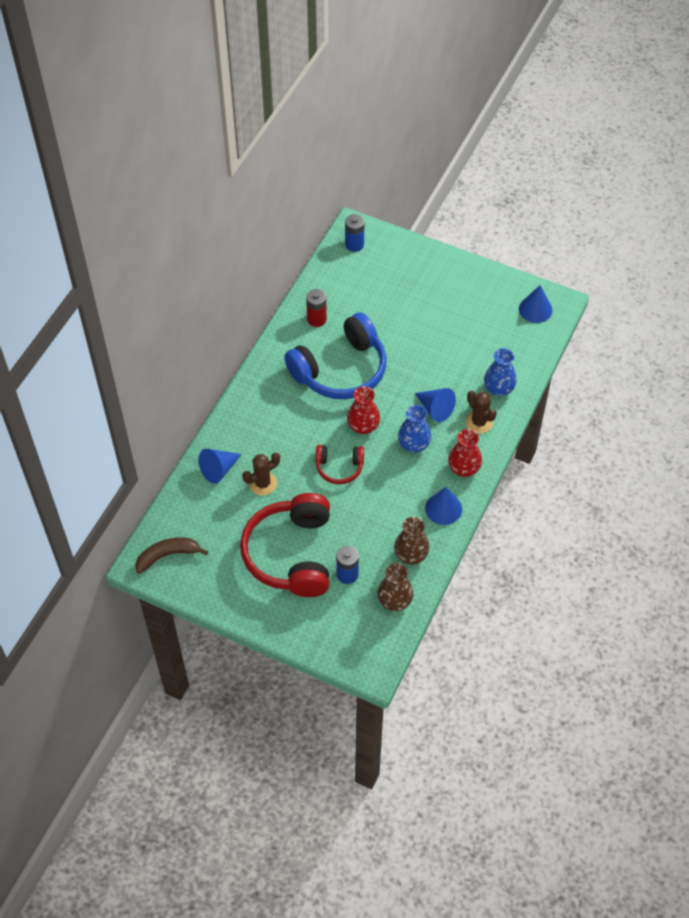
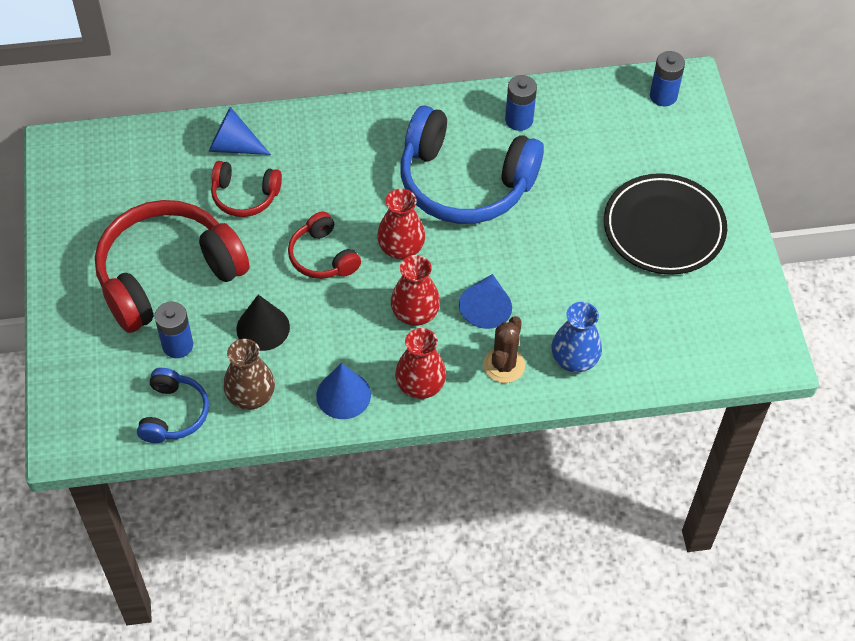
camera: 55 degrees right, 0 degrees up
(167, 555) = (86, 163): brown banana -> none
(262, 483) = (245, 196): brown cactus -> red headphones
(316, 319) = (519, 120): red battery -> blue battery
(367, 524) = (263, 328): none -> black cone
(394, 600) = (173, 413): brown vase -> blue headphones
(414, 444) = (415, 313): blue vase -> red vase
(444, 299) = (664, 228): none -> black plate
(535, 309) = (737, 335): blue cone -> none

